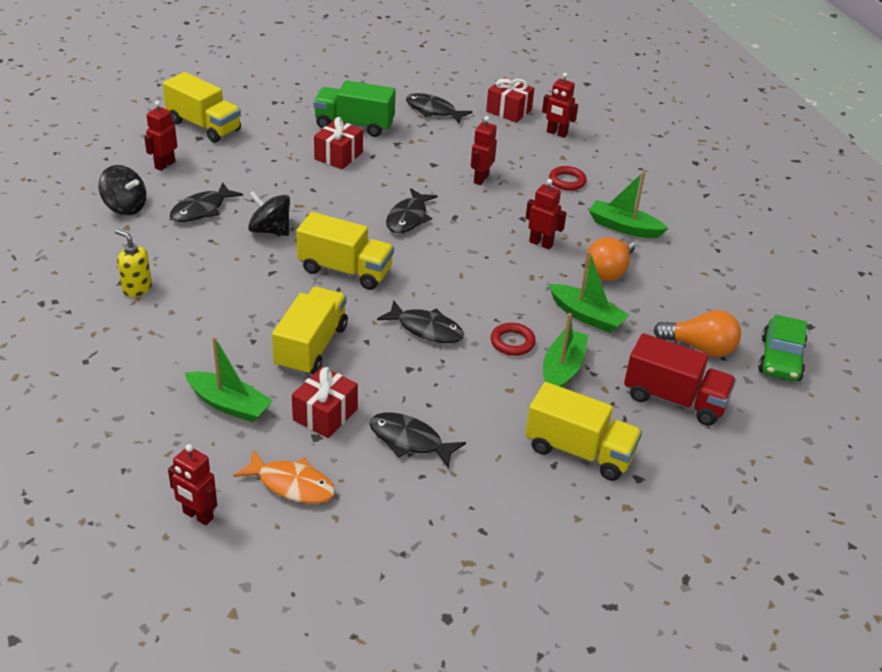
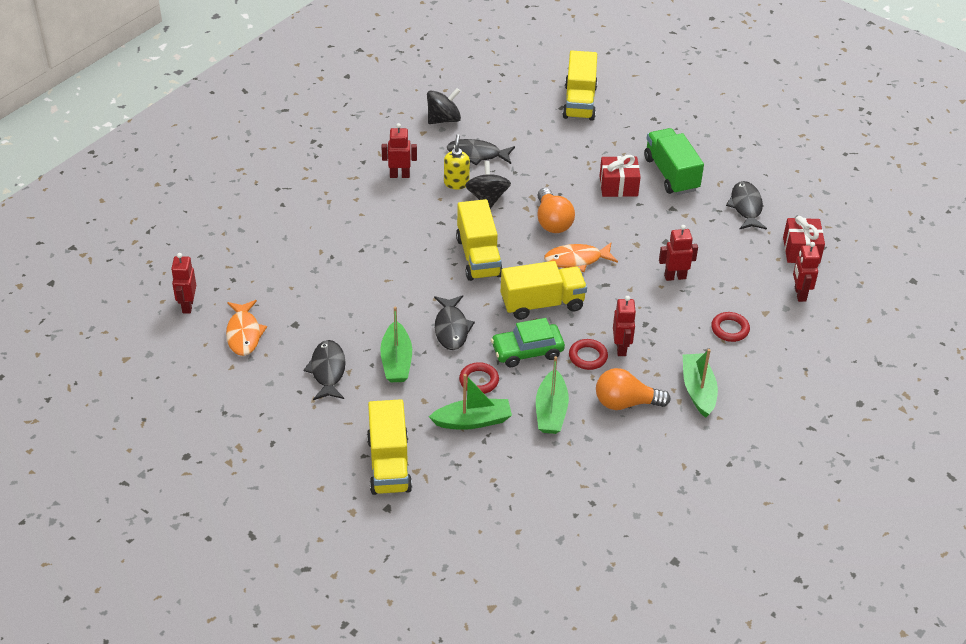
camera: 60 degrees right, 5 degrees up
(125, 207) = (443, 119): black spinning top -> black spinning top turned 120 degrees counterclockwise
(137, 288) = (364, 171): yellow soap dispenser -> yellow soap dispenser (456, 183)
(164, 165) = (510, 110): red robot -> red robot (399, 175)
(229, 405) = (291, 270): green boat -> green boat (396, 361)
(311, 347) = (379, 280): yellow truck -> yellow truck (542, 304)
(325, 414) = (319, 318): red gift -> none
(408, 218) = (576, 260): black fish -> orange fish
(536, 266) = (588, 357): none -> red ring
(674, 399) = (494, 500): red truck -> none
(700, 347) = (575, 495): orange light bulb -> orange light bulb (552, 221)
(780, 359) = (608, 553): green car -> green car (527, 351)

